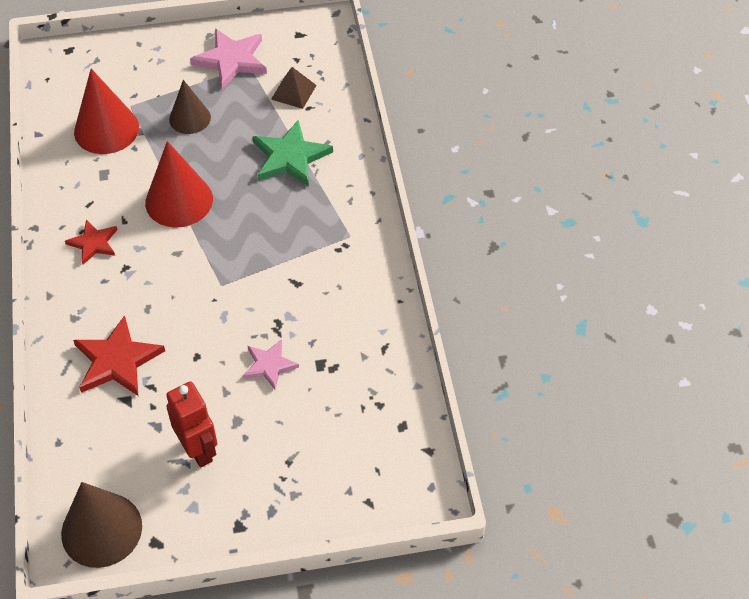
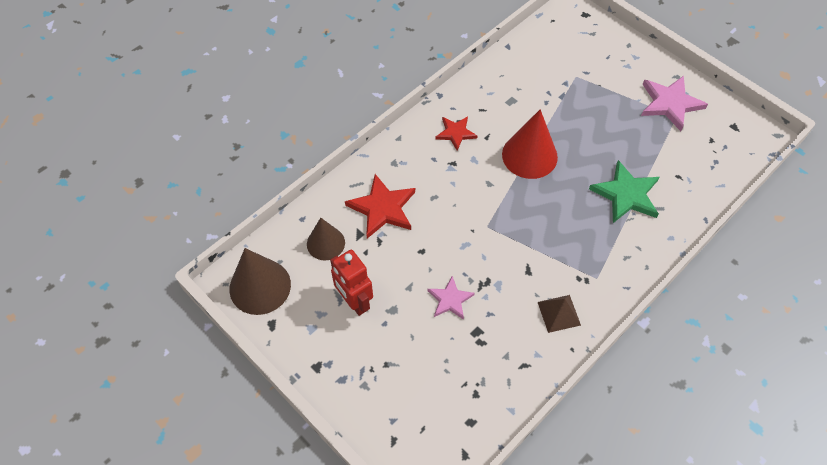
camera: 55 degrees right, 5 degrees up
(106, 129) = (545, 77): red cone -> none
(190, 118) = (599, 115): brown cone -> brown cone (325, 243)
(198, 450) = (354, 302): red robot -> red robot turned 120 degrees clockwise
(293, 92) = (682, 158): brown pyramid -> brown pyramid (559, 313)

